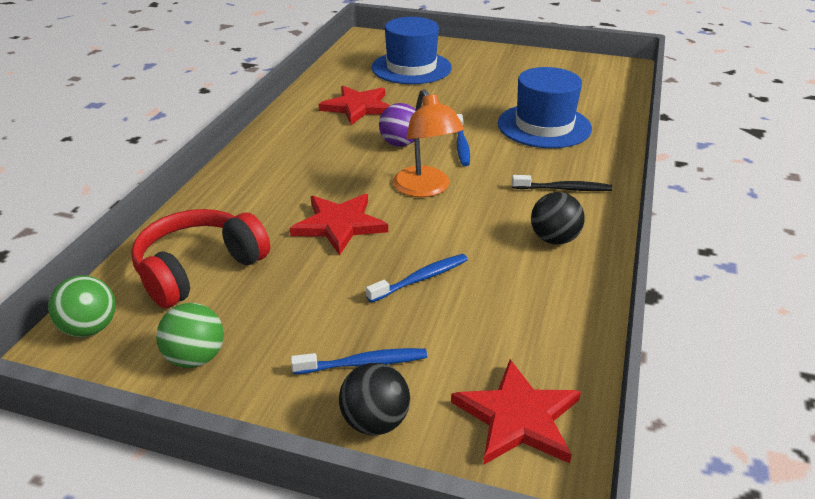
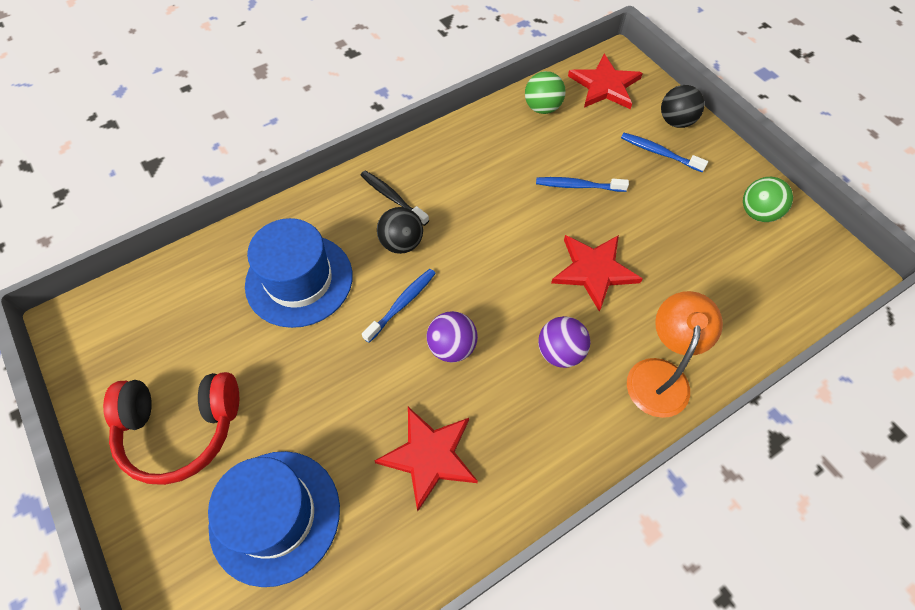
camera: 140 degrees left, 25 degrees up
(90, 328) = (824, 278): green ball -> green ball (542, 108)
(199, 269) = (728, 290): red headphones -> red headphones (181, 428)
(321, 172) = (560, 352): none -> purple ball
(426, 189) = (492, 267): orange lamp -> orange lamp (660, 374)
(554, 239) = (460, 162): black ball -> black ball (401, 243)

